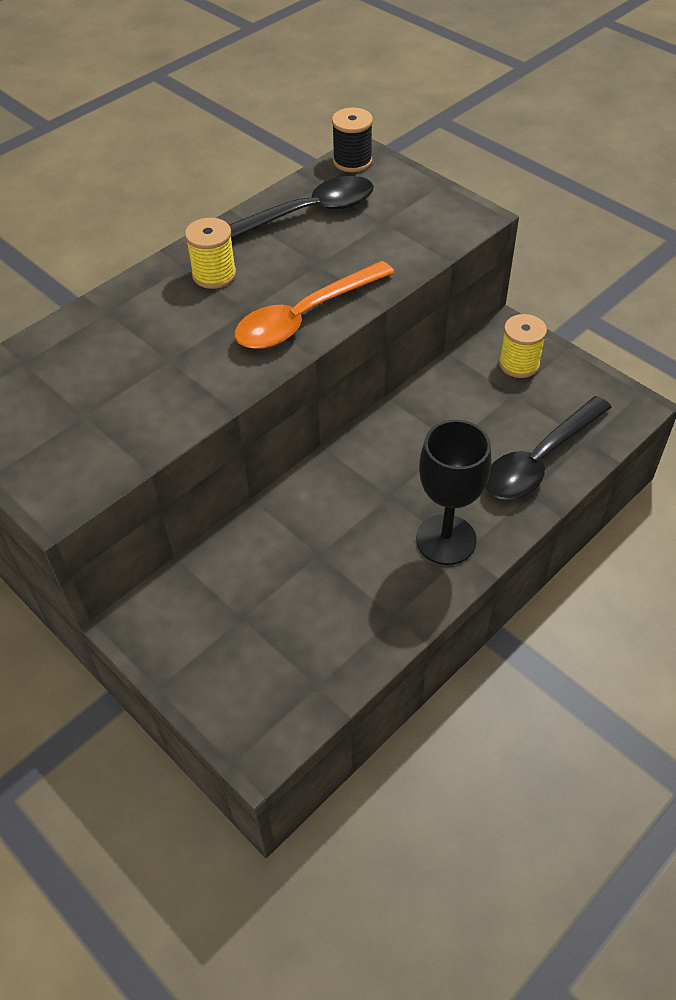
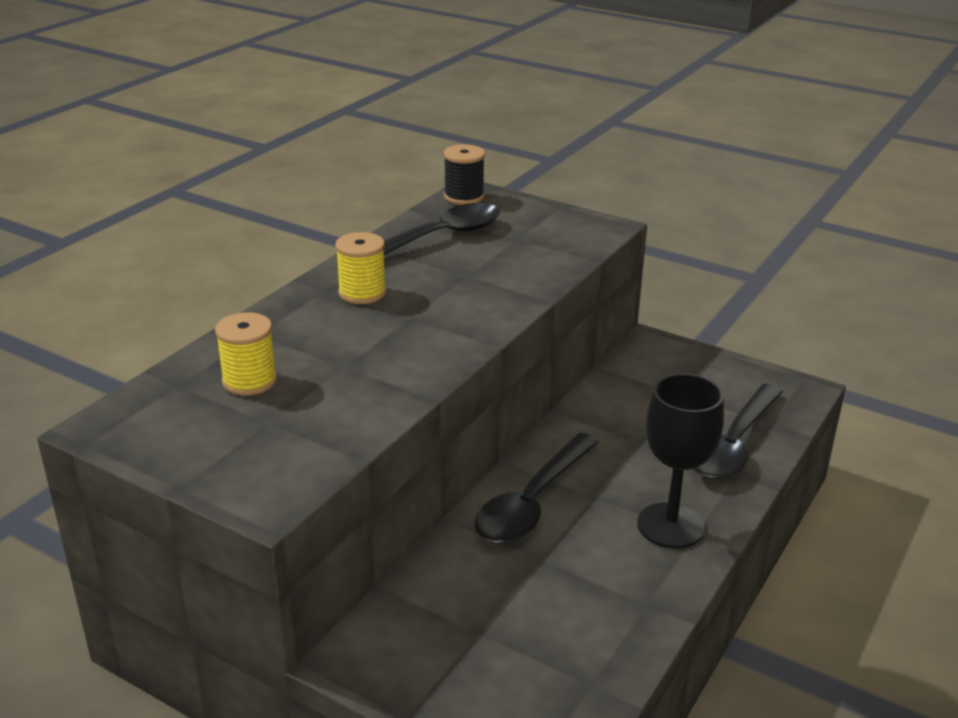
camera: 15 degrees left, 20 degrees down
(304, 317) = (474, 317): orange spoon -> none
(333, 495) = (532, 502): none -> black spoon
(519, 364) = (674, 368): yellow spool -> yellow spool (249, 381)

